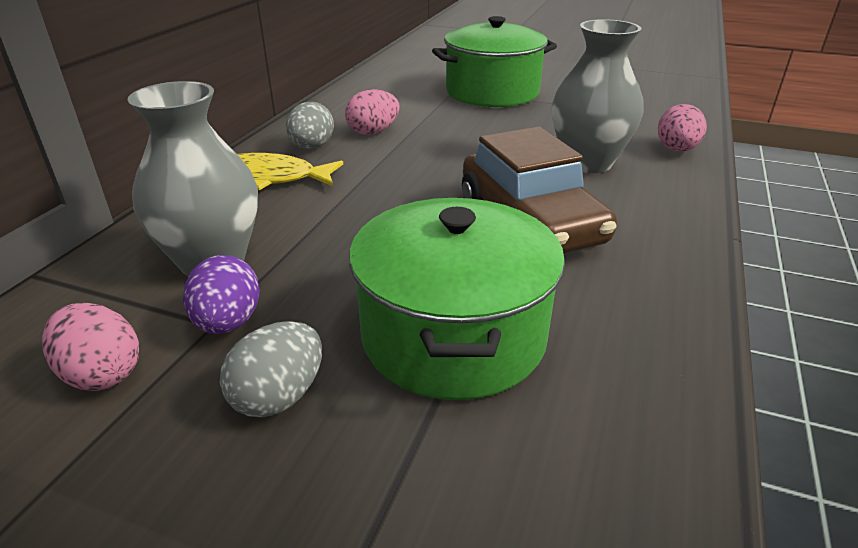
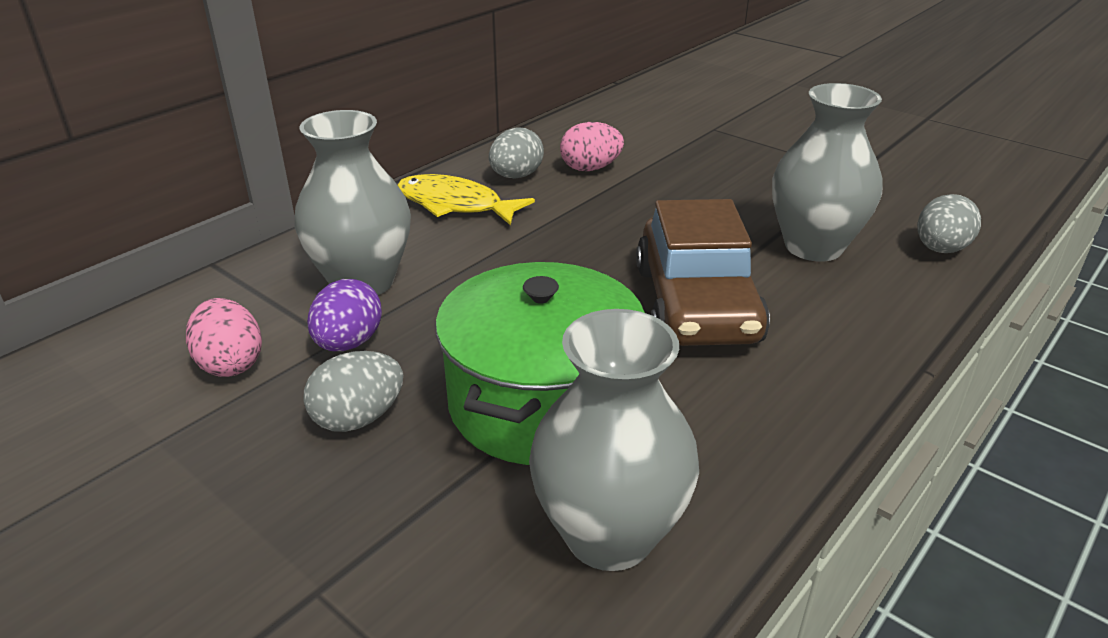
camera: 20 degrees right, 0 degrees up
(492, 92) = (759, 137): green pot -> none
(595, 446) = (609, 535): none -> grey vase
(676, 150) = (940, 249): pink egg -> grey egg

